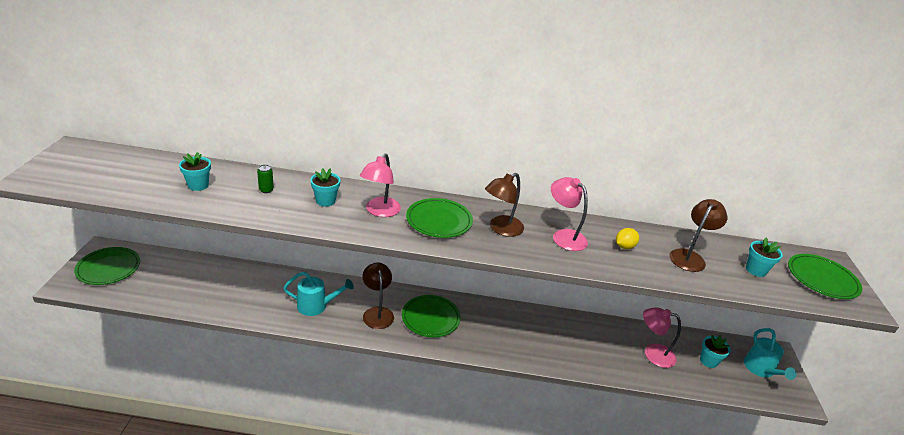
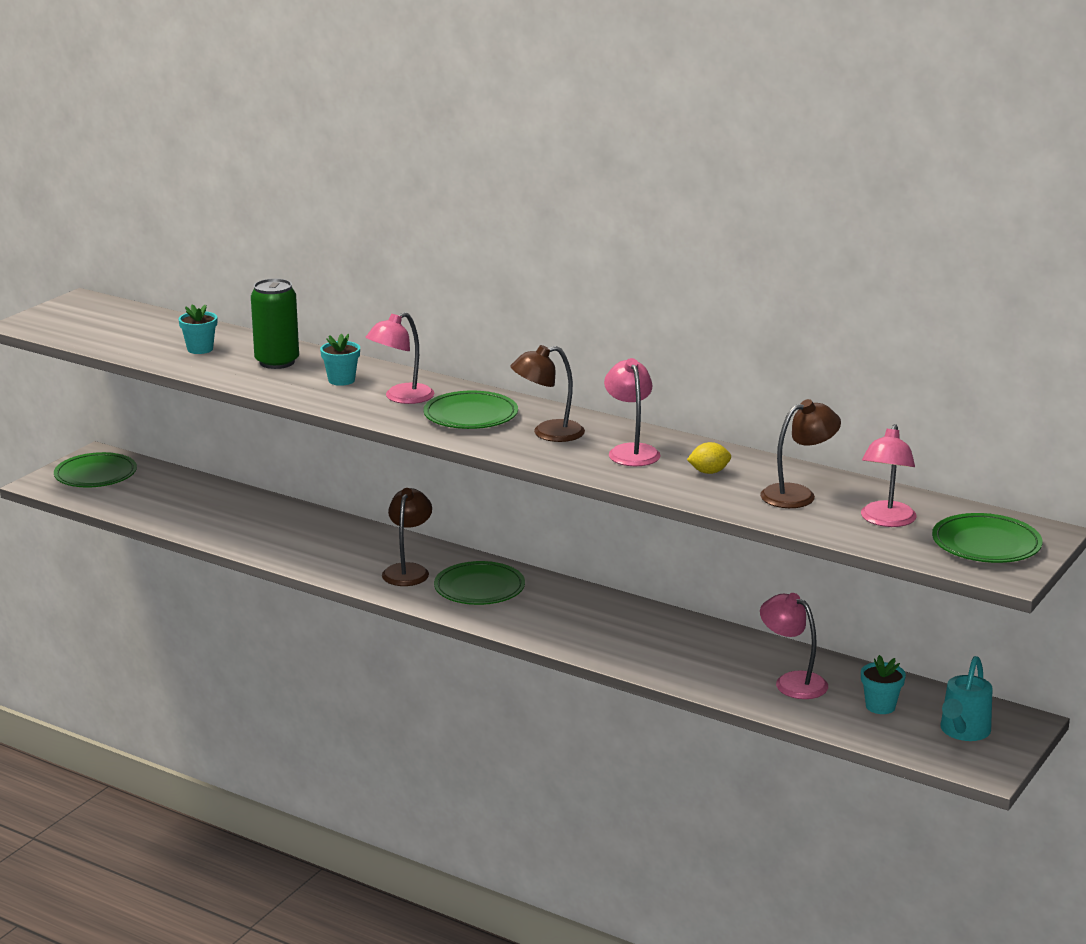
camera: 30 degrees right, 10 degrees down
(266, 190) = (277, 362): green can -> green can, size x2.30
(317, 306) = (331, 551): turquoise watering can -> none
(755, 270) = (886, 521): turquoise flower pot -> pink lamp

